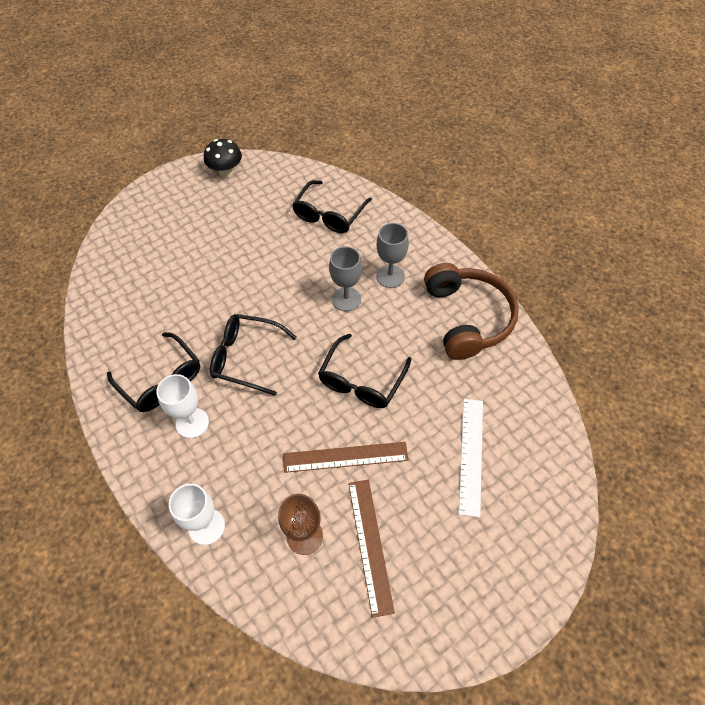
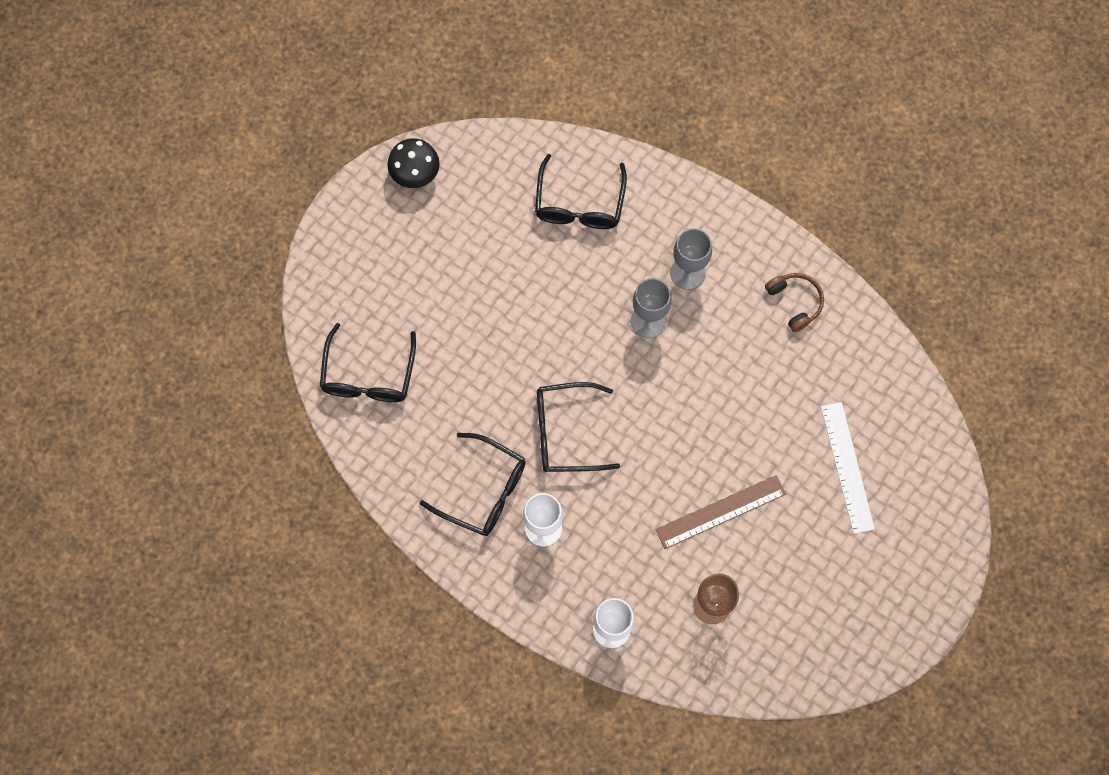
camera: 20 degrees left, 15 degrees up
(361, 380) = (705, 419): black glasses -> black glasses (368, 375)
(370, 544) = (778, 592): brown ruler -> none
(468, 318) = (795, 302): brown headphones -> brown headphones, size x0.49

